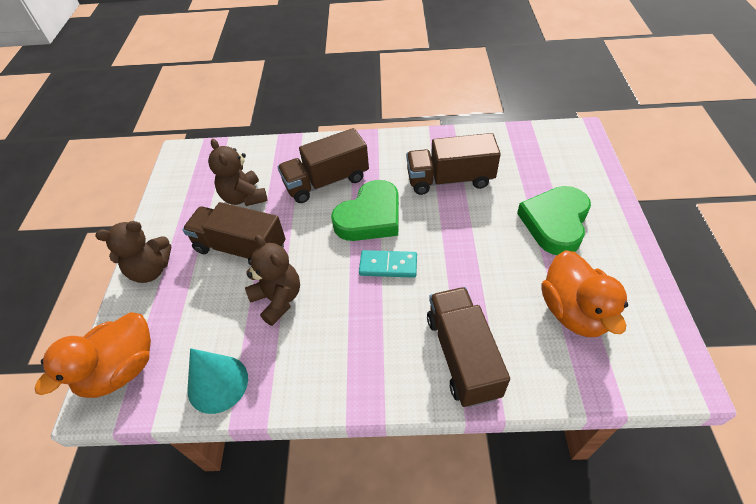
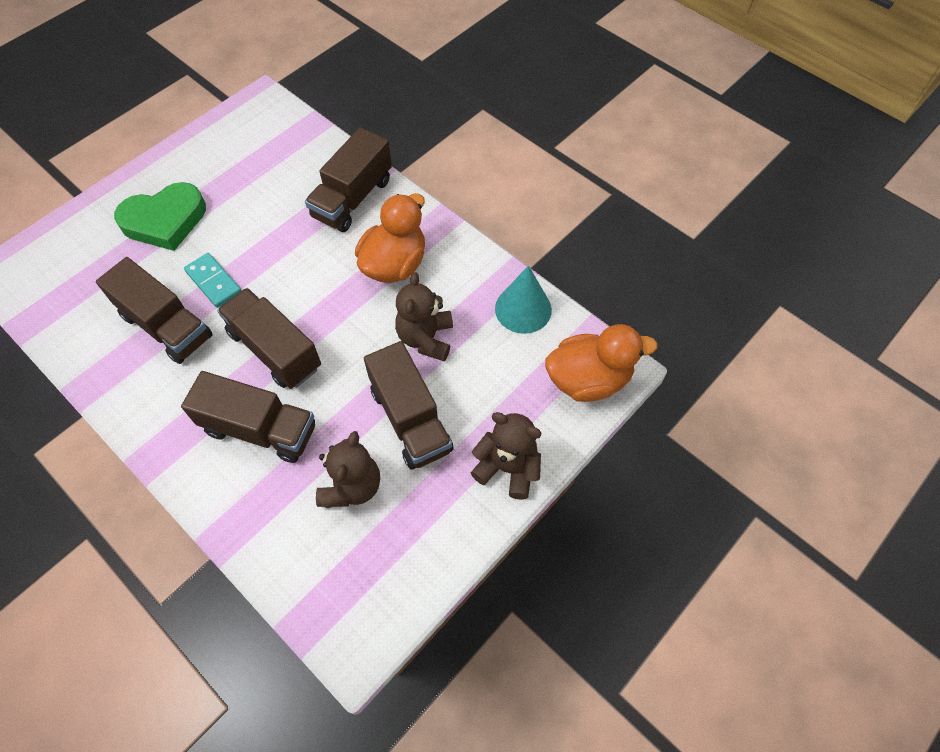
camera: 140 degrees left, 10 degrees up
(370, 217) = (275, 350): green heart -> brown truck
(388, 265) = (318, 294): turquoise domino -> turquoise domino (213, 282)
(574, 312) = (255, 165): orange duck -> orange duck (394, 264)

